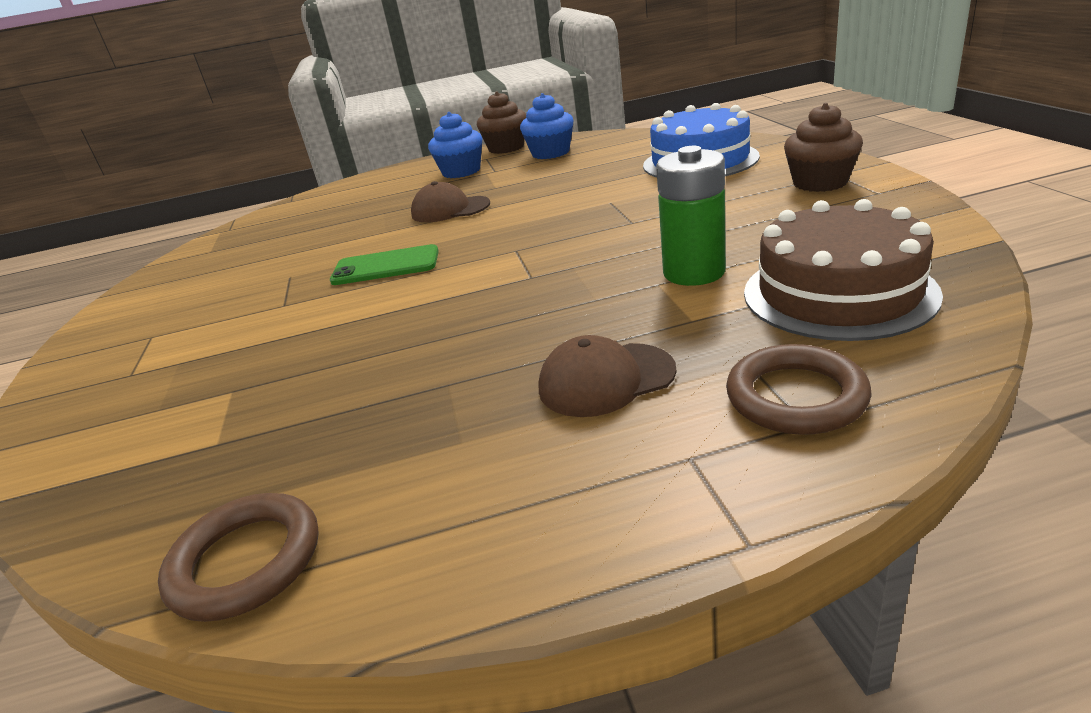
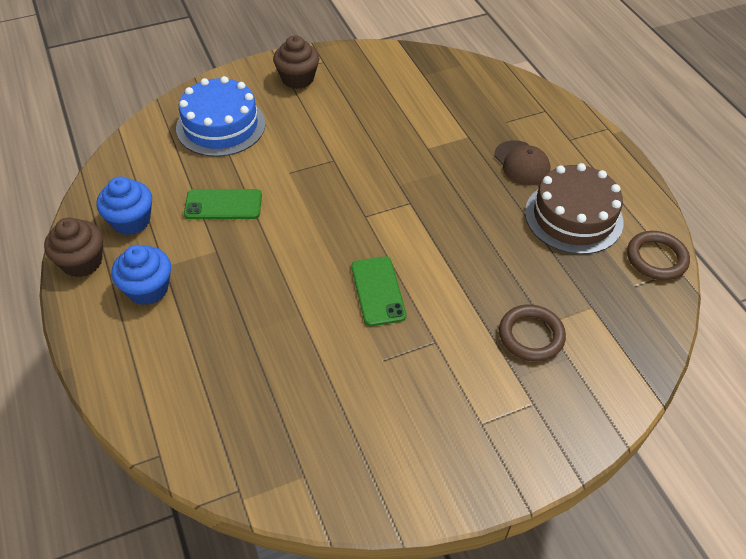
camera: 105 degrees left, 20 degrees up
(450, 209) = (263, 274): brown cap -> none
(561, 180) = (223, 204): none -> green phone
(694, 272) = (416, 134): green battery -> none
(795, 397) = (529, 111): brown ring -> brown ring (531, 336)
(838, 293) = (445, 91): brown cake -> brown cake (573, 217)

